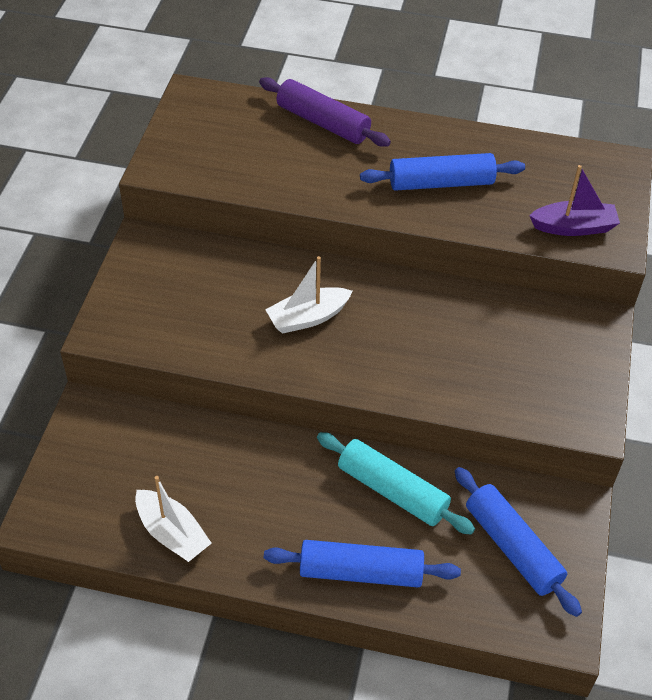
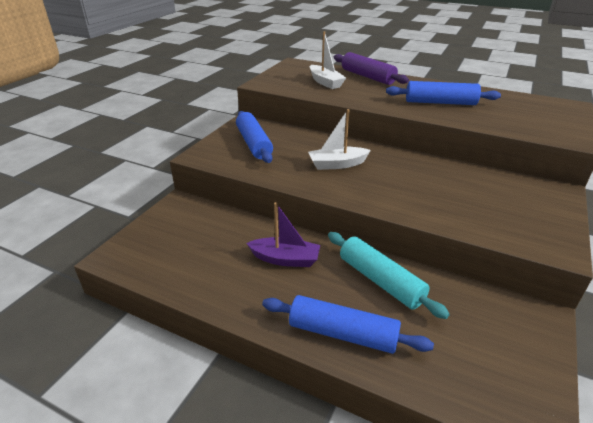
camera: 15 degrees right, 15 degrees down
(172, 533) = (201, 280): white boat -> white boat (325, 82)
(512, 547) = (483, 339): blue rolling pin -> blue rolling pin (254, 144)
(574, 227) = (537, 128): purple boat -> purple boat (285, 259)

